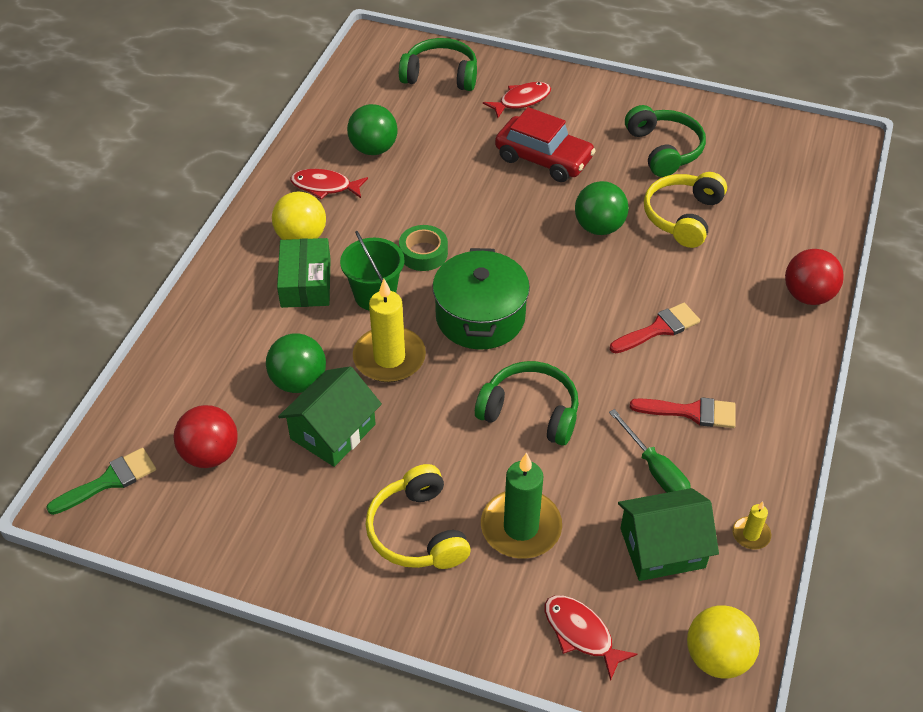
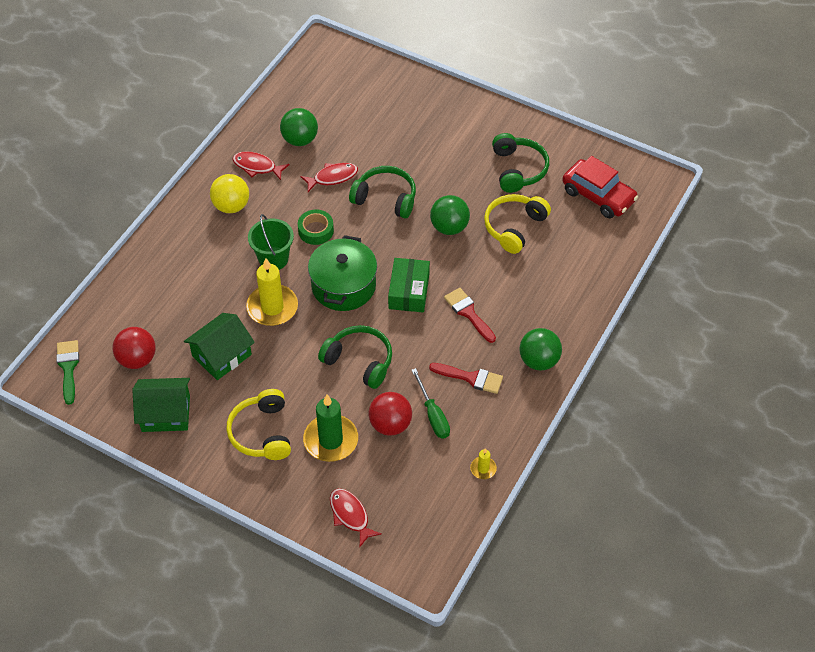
camera: 10 degrees right, 5 degrees up
(109, 480) = (68, 367): green brush -> green brush turned 75 degrees counterclockwise
(299, 381) = (206, 316): green ball -> green ball (539, 361)
(305, 283) = (227, 242): green box -> green box (409, 291)
(440, 75) = (366, 82): green headphones -> green headphones (385, 198)
(521, 100) = (422, 112): red fish -> red fish (332, 177)
(543, 158) = (425, 165): red car -> red car (598, 195)
(659, 328) = (468, 313): red brush -> red brush turned 105 degrees counterclockwise
(662, 548) = (420, 468): green house -> green house (166, 413)
(717, 657) = (433, 544): yellow ball -> none
(807, 295) = (585, 303): red ball -> red ball (390, 424)

